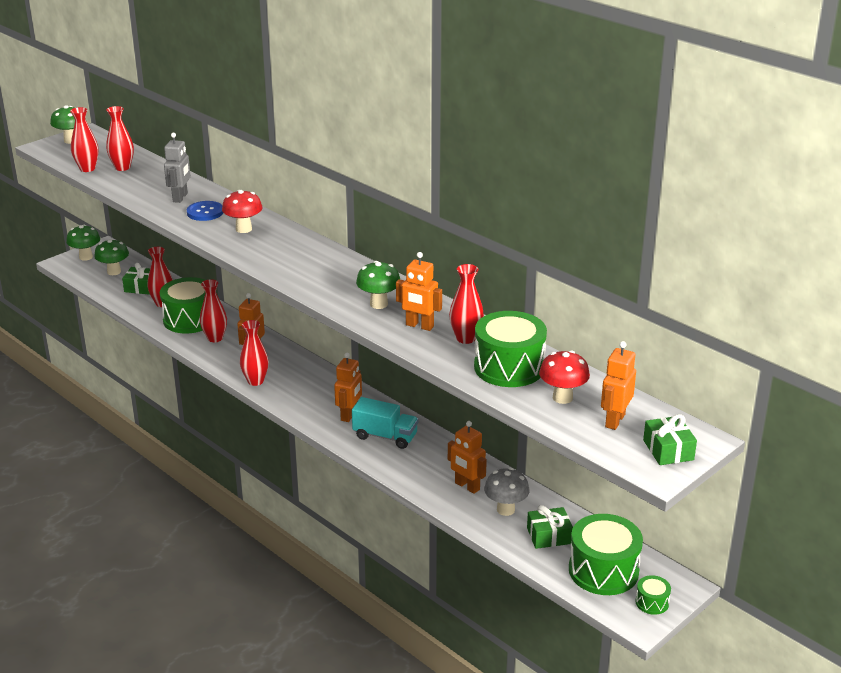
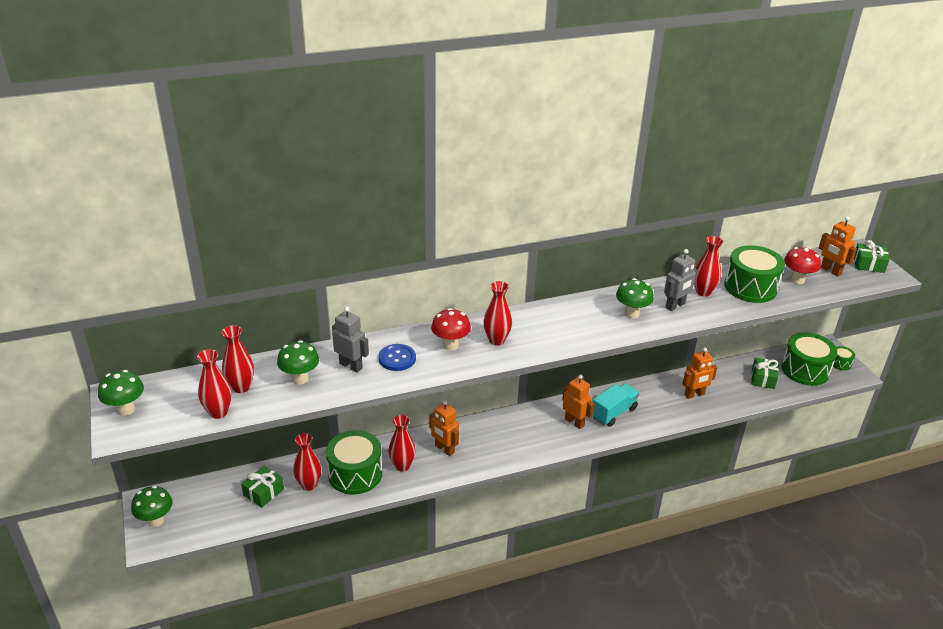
camera: 65 degrees left, 5 degrees up
(114, 272) = (211, 505): green mushroom -> green mushroom (300, 379)
(255, 381) = (491, 460): red vase -> red vase (496, 340)
(419, 326) = (675, 305): orange robot -> grey robot
(505, 509) = (728, 387): grey mushroom -> none

